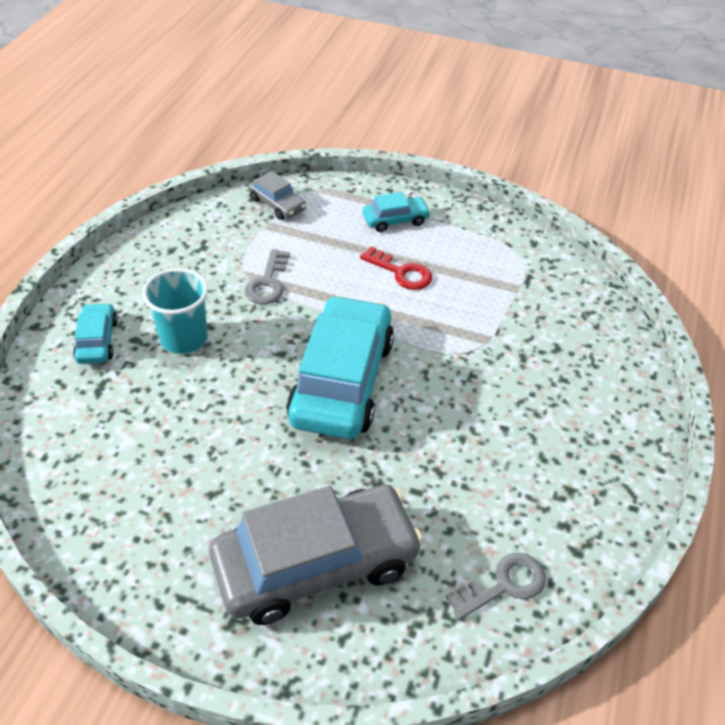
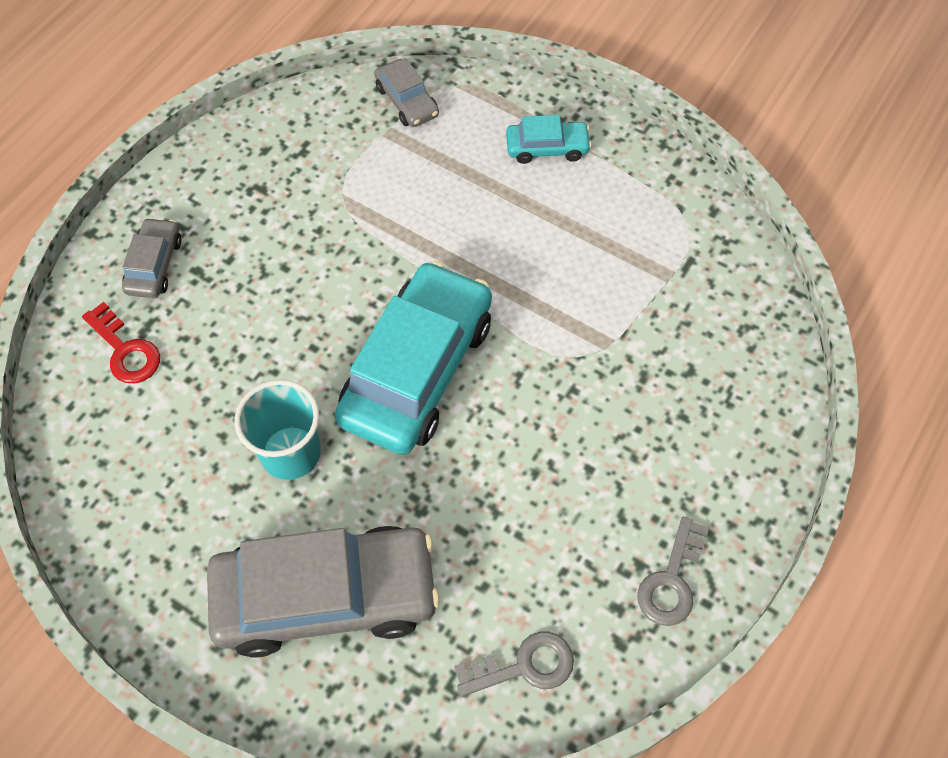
camera: 15 degrees right, 15 degrees up
(97, 341) = (154, 265): turquoise car -> grey car
(184, 338) = (251, 279): turquoise cup -> turquoise cup (291, 453)
(268, 283) = (366, 217): grey key -> grey key (671, 580)
(401, 272) = (531, 228): red key -> red key (125, 350)

